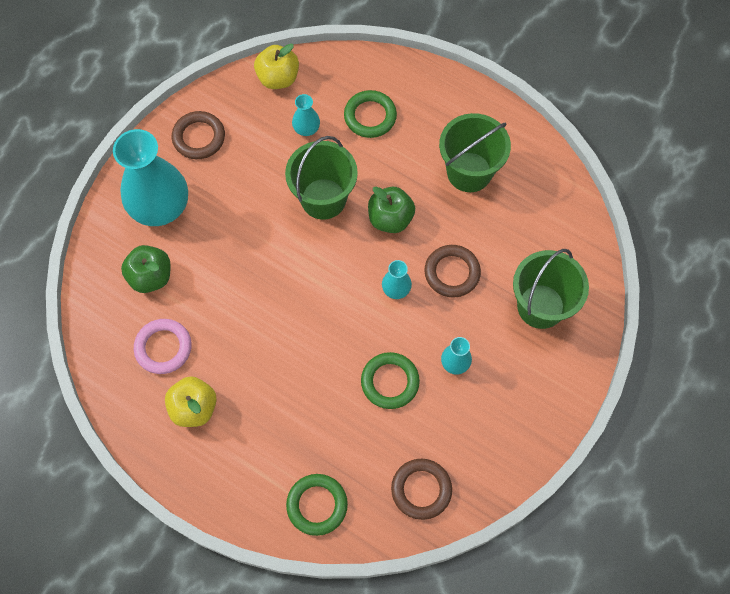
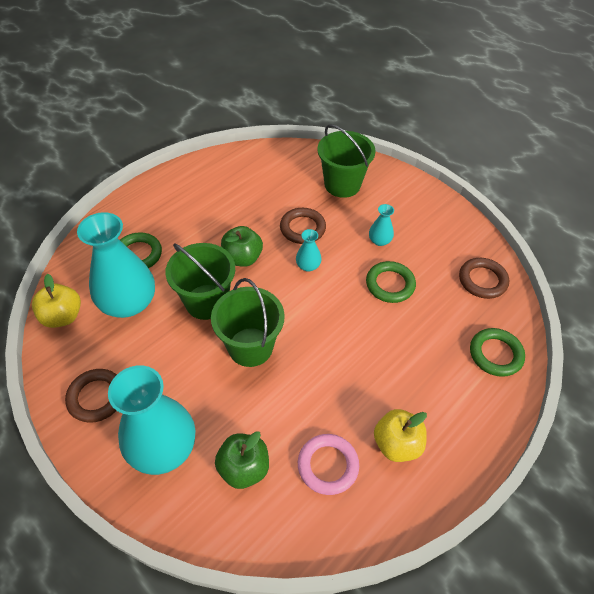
camera: 80 degrees left, 15 degrees down
(306, 128) = (128, 303): turquoise vase -> turquoise vase, size x2.27
(469, 172) = (217, 202): green bucket -> green bucket (250, 347)

